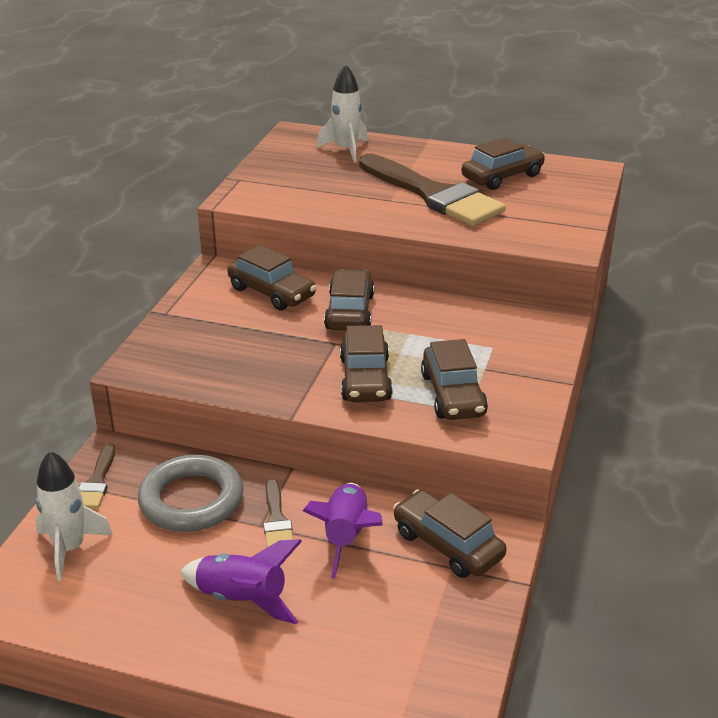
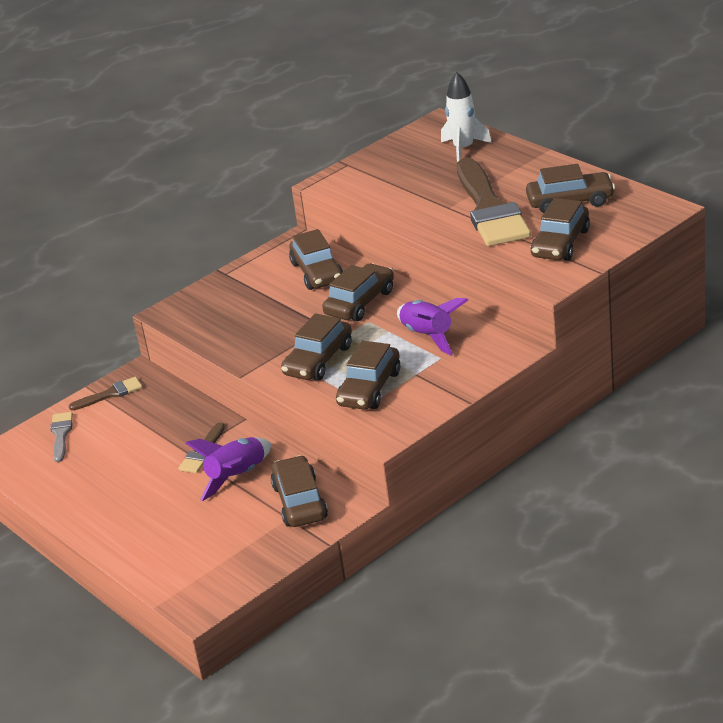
camera: 35 degrees right, 0 degrees up
(70, 548) = (61, 434): white rocket -> grey brush
(97, 482) = (110, 394): brown brush -> brown brush turned 150 degrees counterclockwise
(191, 500) = (159, 423): grey ring -> none
(242, 599) = (136, 497): purple rocket -> purple rocket (428, 336)
(538, 212) = (560, 243): none -> brown car

